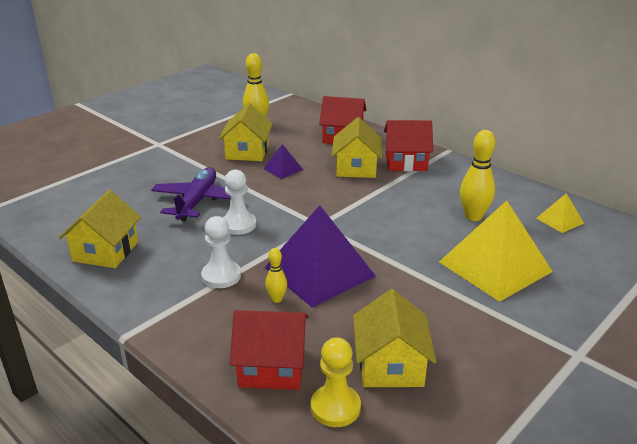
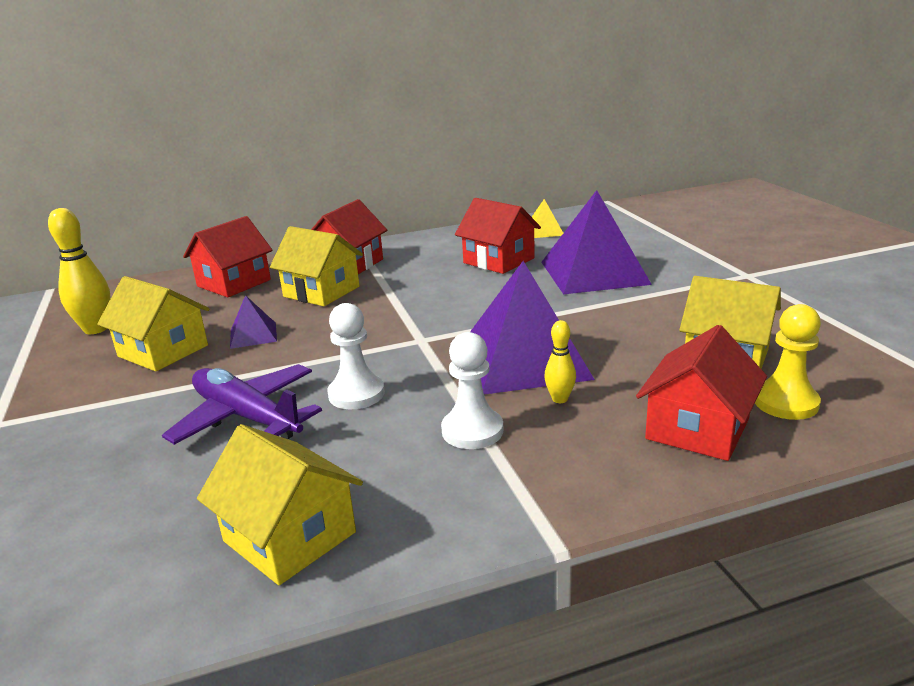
camera: 60 degrees left, 5 degrees down
(473, 216) = (498, 260): yellow bowling pin -> red house
(495, 266) = (594, 272): yellow pyramid -> purple pyramid

